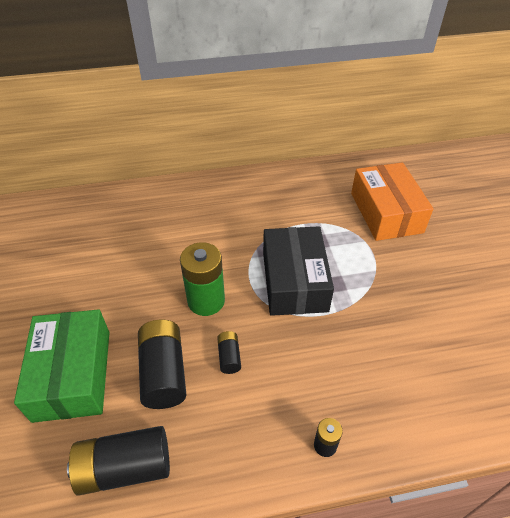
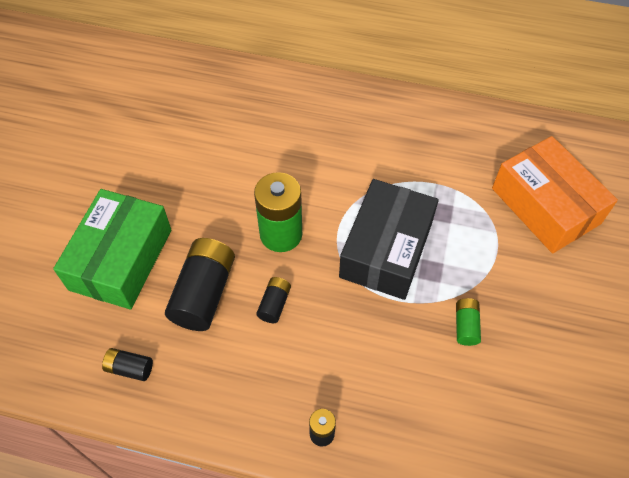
camera: 25 degrees right, 10 degrees up
(125, 467) = (130, 368): black battery -> black battery, size x0.50
(383, 313) = (466, 326): none -> green battery
(386, 212) = (545, 206): orange box -> orange box turned 45 degrees counterclockwise

